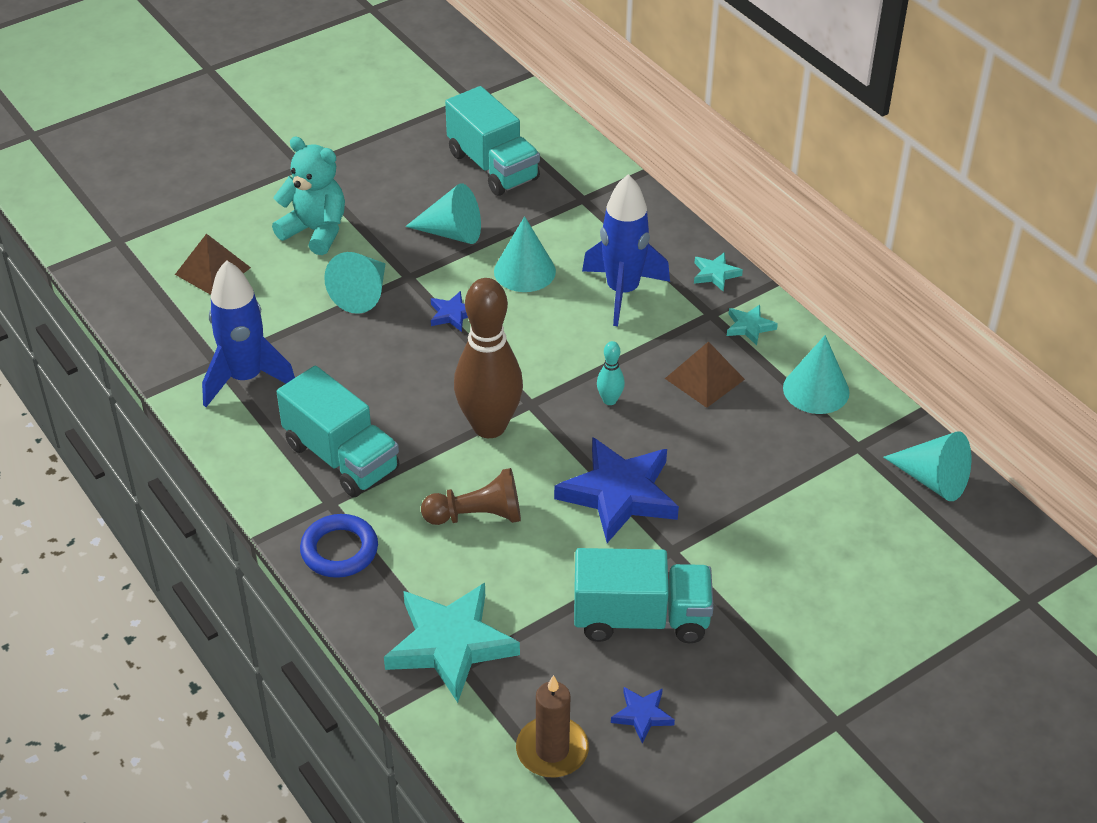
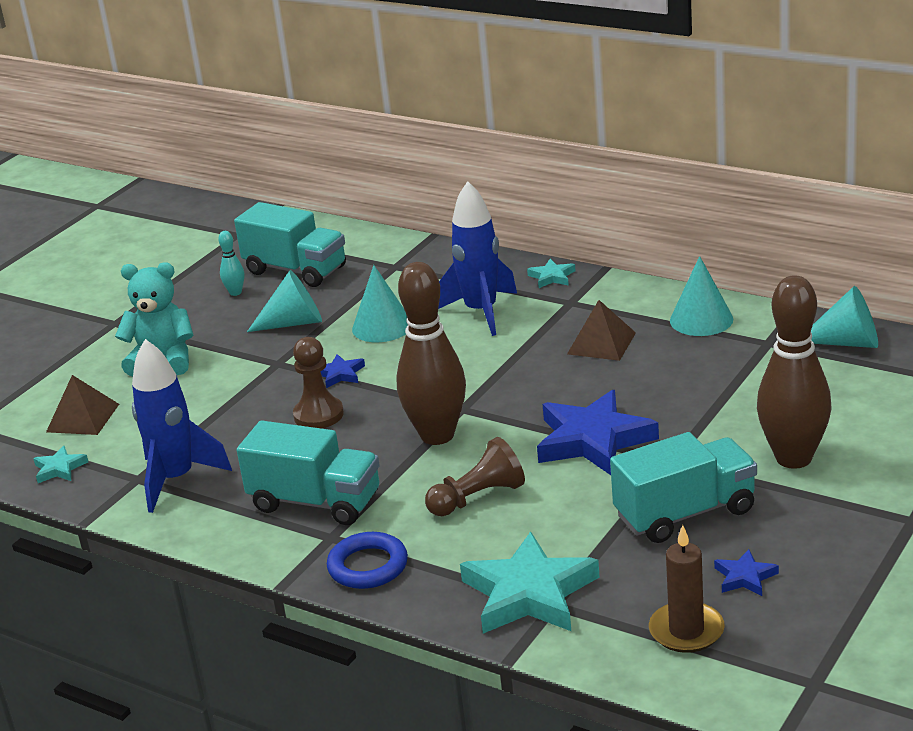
camera: 20 degrees left, 15 degrees down
(362, 294) = (243, 387): turquoise cone -> none
(405, 356) = (318, 415): none -> brown pawn
(609, 400) = (531, 383): turquoise bowling pin -> turquoise bowling pin (235, 292)
(749, 327) = (610, 299): turquoise star -> turquoise star (59, 468)
(781, 599) = (793, 458): none -> brown bowling pin

